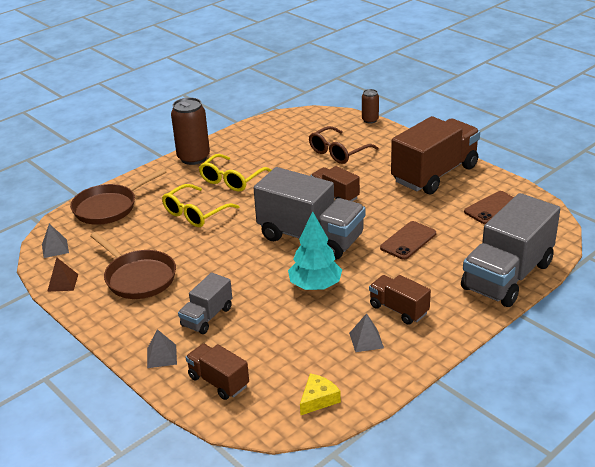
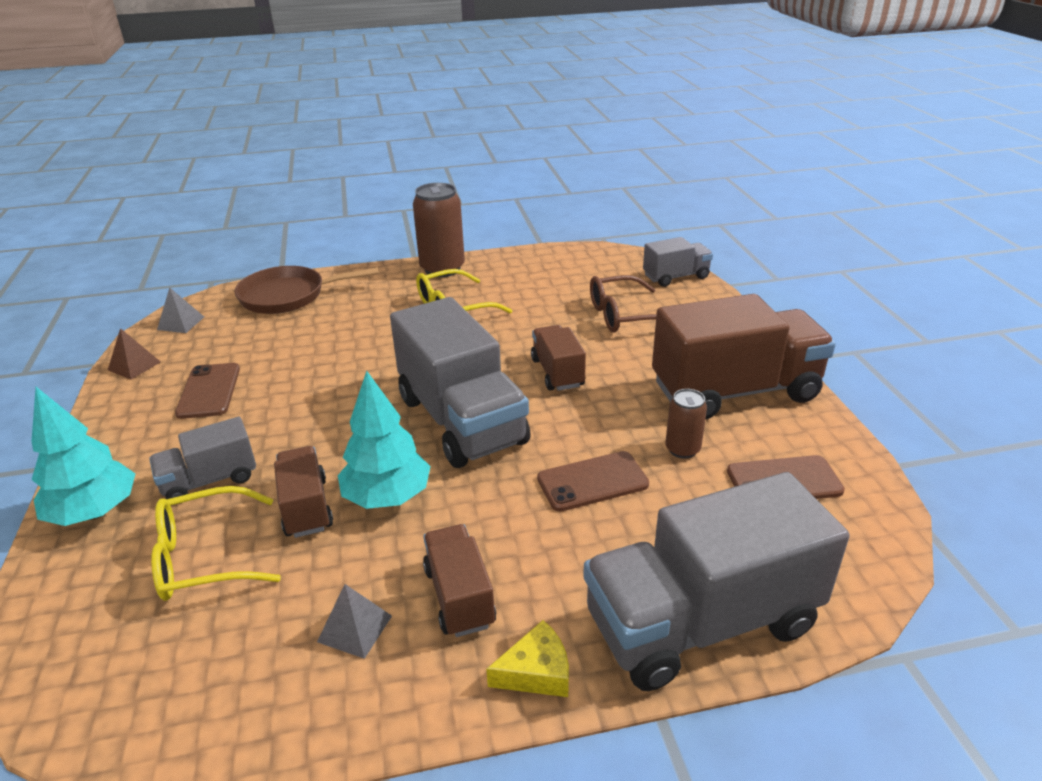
camera: 30 degrees right, 0 degrees up
(138, 277) = (209, 391): brown pan -> brown phone
(161, 356) = (95, 512): grey pyramid -> turquoise tree
(195, 213) = (365, 335): yellow glasses -> yellow glasses (204, 557)
(218, 381) = (100, 590): brown truck -> brown truck (306, 507)
(318, 399) = (172, 702): yellow cheese -> yellow cheese (536, 672)
(344, 120) = (676, 277): none -> grey truck
(370, 120) = (710, 287): brown can -> brown can (682, 449)

